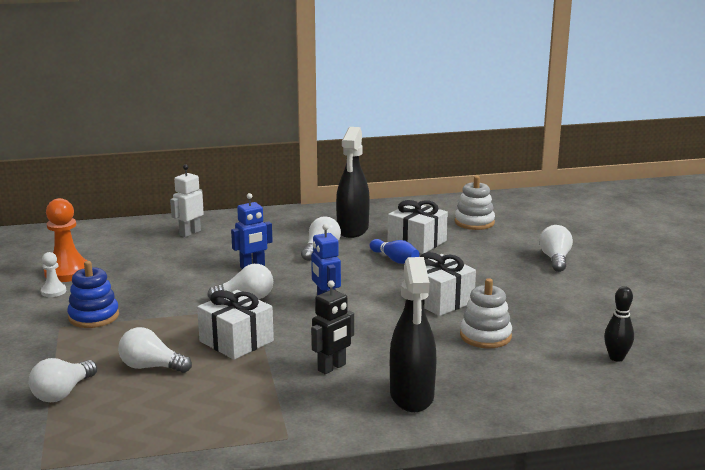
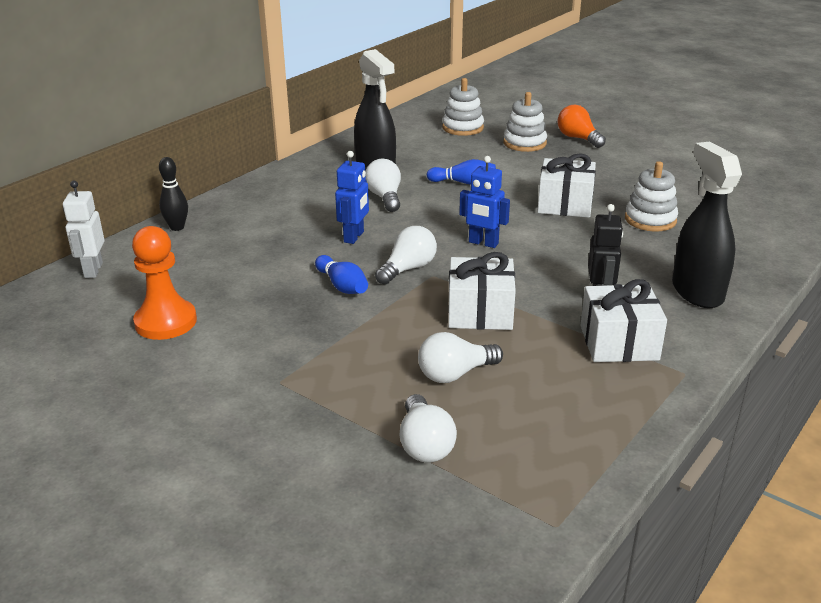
camera: 40 degrees left, 10 degrees up
(53, 291) = (193, 349): white pawn -> none
(94, 316) = (295, 354): blue stacking toy -> none
(189, 291) = (342, 286): none -> blue bowling pin
(190, 233) = (222, 228): white robot -> white robot (93, 270)
(411, 396) = (697, 291): black spray bottle -> black spray bottle turned 150 degrees counterclockwise
(417, 242) = (451, 161): white gift -> white gift (619, 342)
(501, 248) = (524, 143): none -> white stacking toy
(555, 259) = (578, 138): white light bulb -> orange light bulb
(616, 358) = (754, 199): black bowling pin -> black bowling pin (177, 227)

